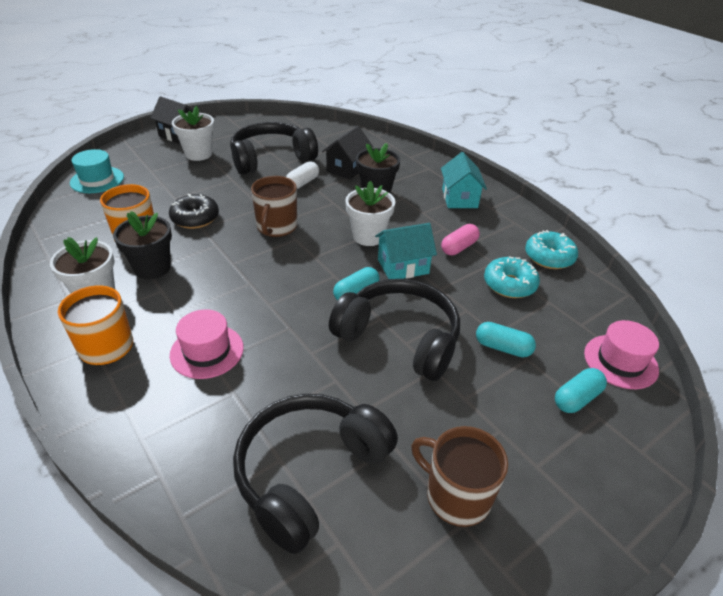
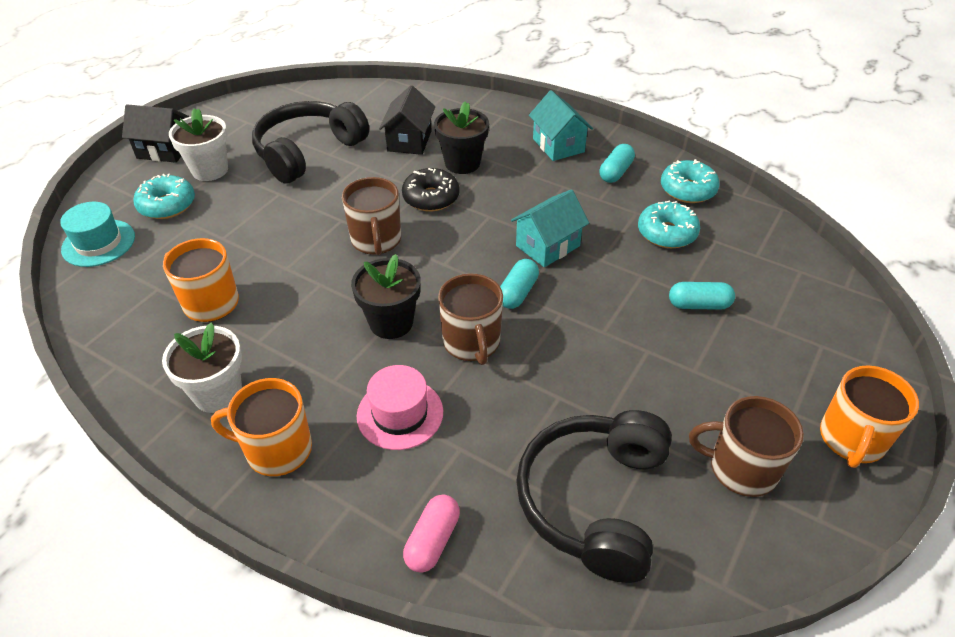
camera: 20 degrees left, 5 degrees up
(152, 268) = (263, 337): black flower pot -> black flower pot (391, 322)
(156, 168) = (167, 205): none -> turquoise donut
(195, 218) = (269, 258): black donut -> black donut (431, 198)
(296, 318) = (472, 343): none -> brown mug
(302, 183) = (369, 174): white capsule -> none
(368, 236) = (488, 221): white flower pot -> none
(400, 337) = (594, 328): black headphones -> none
(459, 247) = (592, 205): pink capsule -> pink capsule (433, 540)
(577, 398) = (793, 334): turquoise capsule -> turquoise capsule (615, 172)
(581, 510) = (851, 439): none -> orange mug
(620, 361) = (811, 282): pink hat -> none

